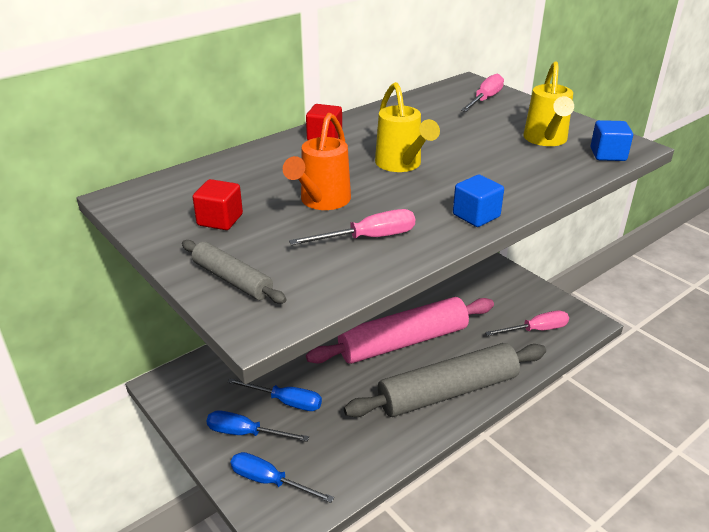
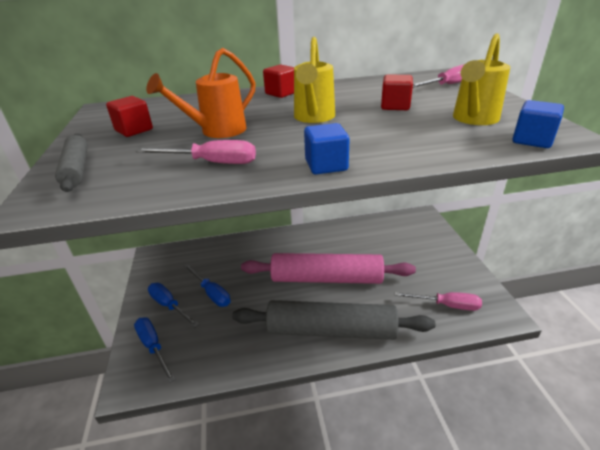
camera: 30 degrees right, 0 degrees up
(463, 135) = (395, 106): none -> red cube

